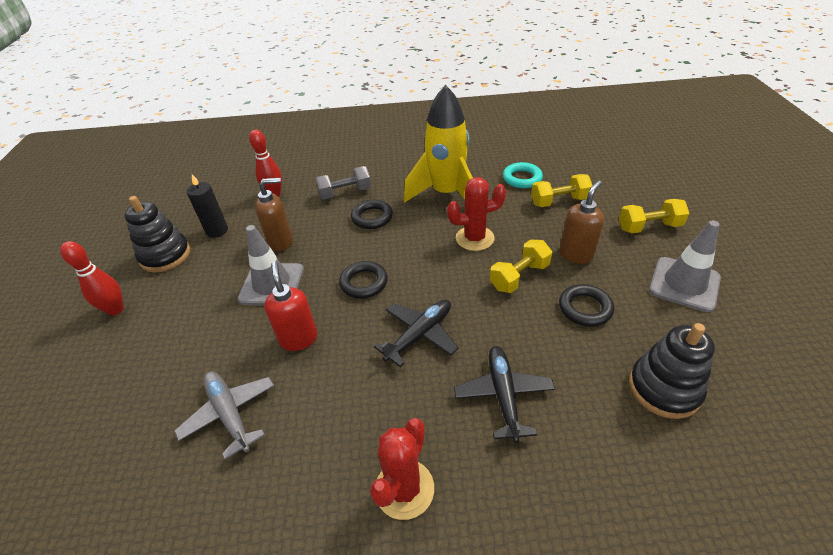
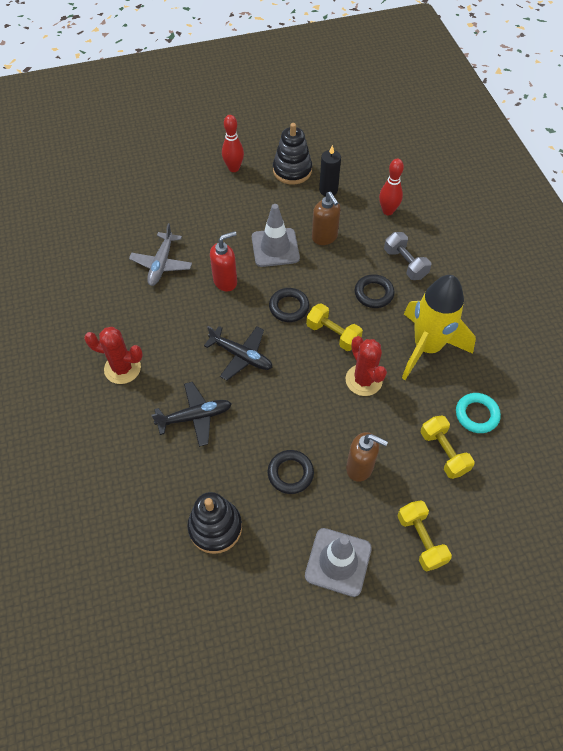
camera: 75 degrees right, 15 degrees up
(229, 414) = (161, 264): grey plane -> grey plane turned 150 degrees clockwise
(519, 276) = (319, 420): yellow dumbbell -> yellow dumbbell (333, 334)

